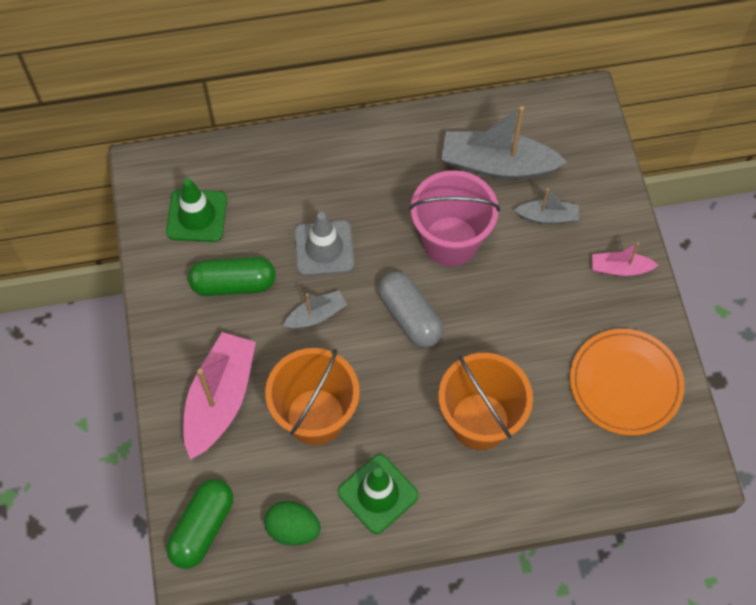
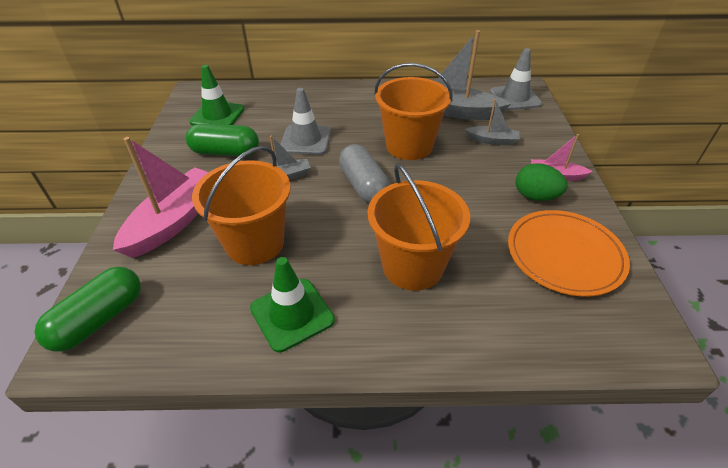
camera: 10 degrees right, 20 degrees down
(293, 529) = (190, 334): green egg -> green egg (535, 196)
(450, 241) = (409, 146): pink bucket -> orange bucket
(573, 125) = (515, 98): none -> grey traffic cone

